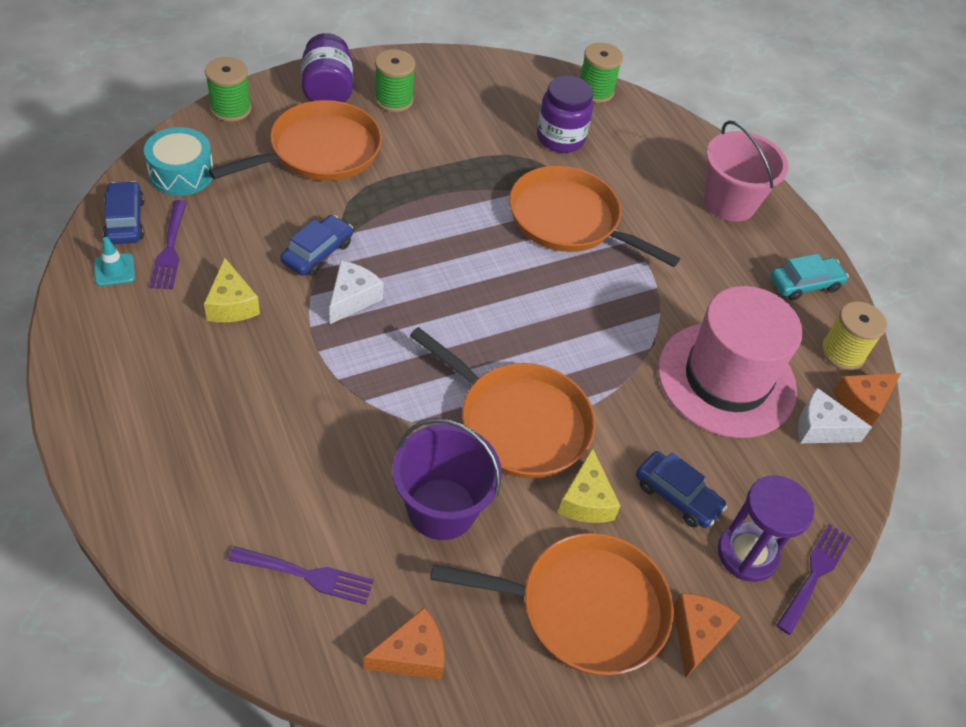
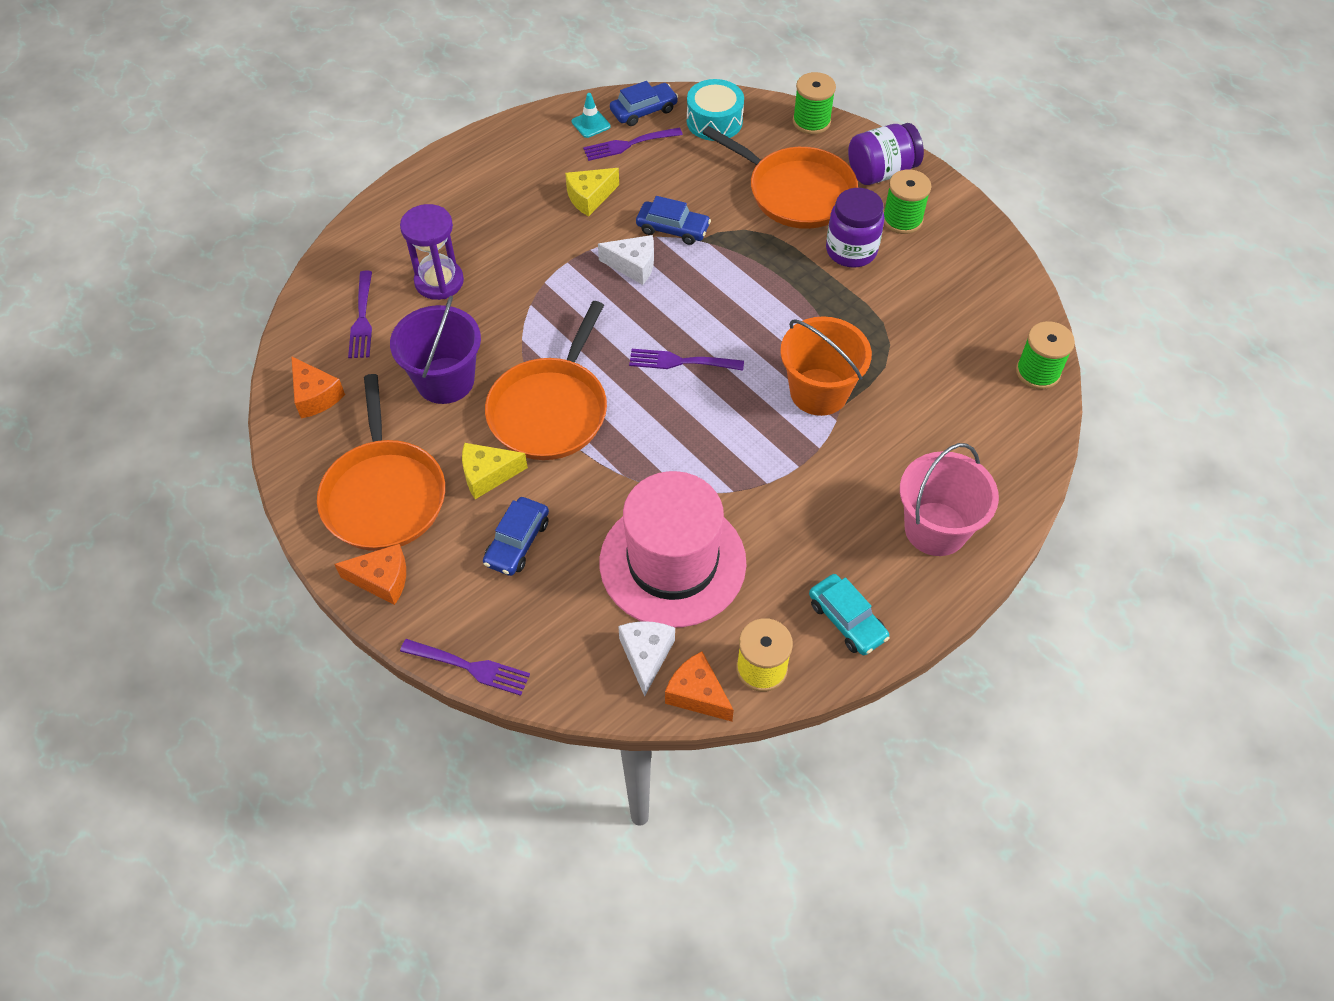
camera: 80 degrees right, 5 degrees up
(496, 301) = (680, 362): none -> purple fork
(560, 138) = (937, 359): purple jar -> purple jar (851, 250)
(569, 220) = (819, 392): orange pan -> orange bucket
(747, 554) = (474, 607): purple hourglass -> purple hourglass (439, 281)

